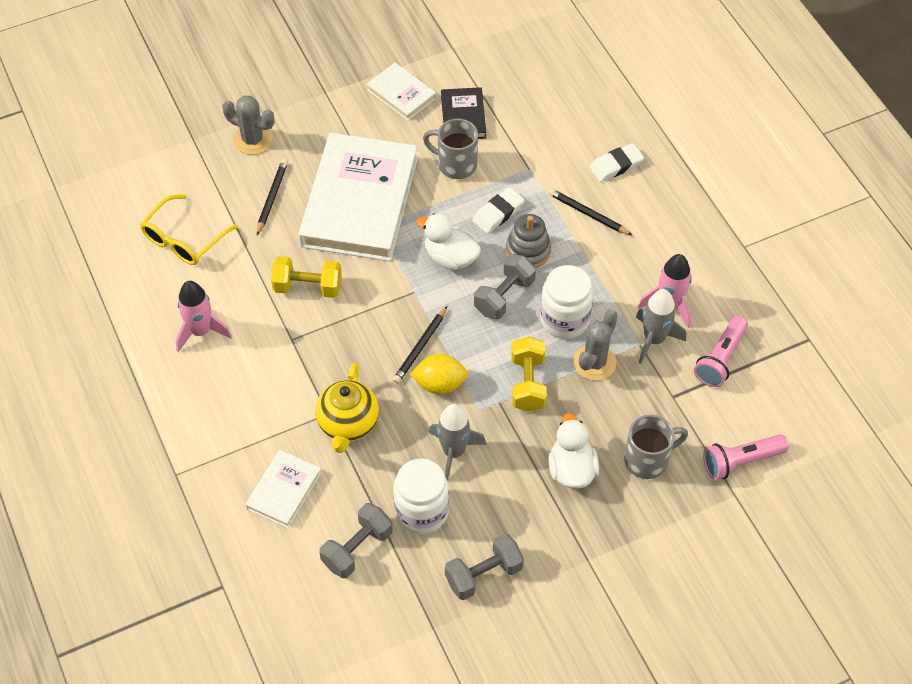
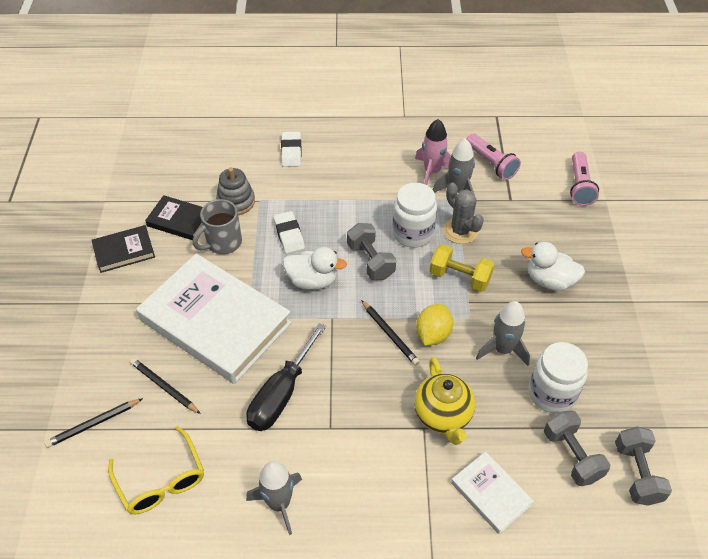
camera: 65 degrees left, 5 degrees down
(201, 331) = (279, 503): pink rocket -> grey rocket
(252, 140) = (87, 378): grey cactus -> none
(308, 287) = (281, 394): yellow dumbbell -> black screwdriver
(348, 425) = (443, 416): yellow teapot -> yellow teapot turned 45 degrees clockwise
(401, 94) = (124, 251): white book -> black book
(450, 257) = (313, 281): white duck -> white duck turned 135 degrees counterclockwise
(483, 574) = (625, 372): grey dumbbell -> grey dumbbell (637, 473)
(528, 251) = (336, 230): grey stacking toy -> grey stacking toy (236, 201)
(588, 214) = (324, 183): black pencil -> black pencil (93, 424)
(648, 460) = (558, 234): grey mug -> none

